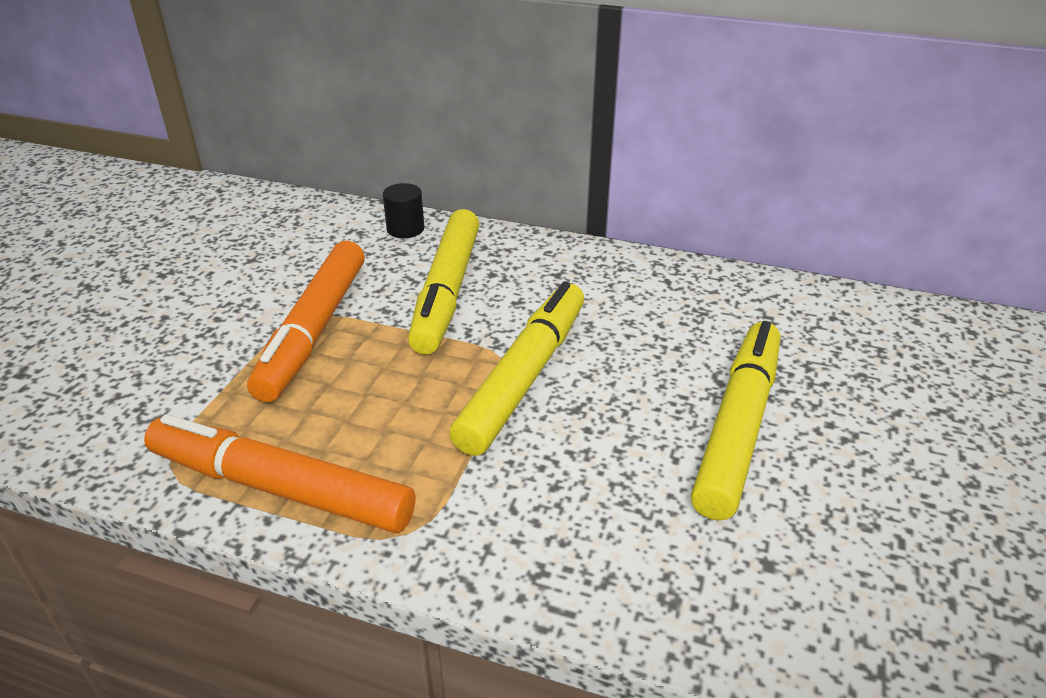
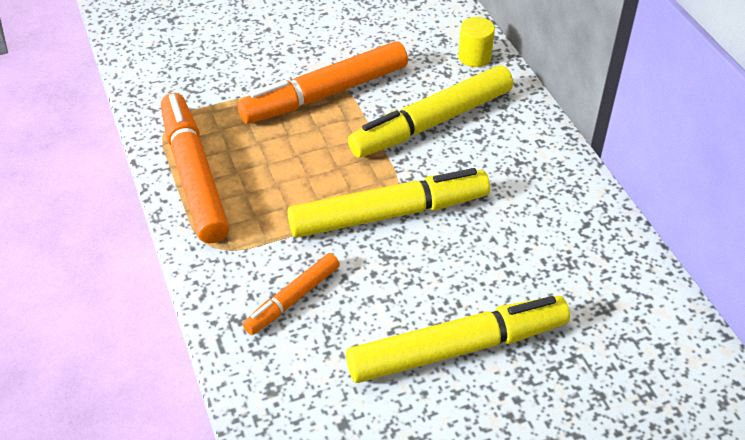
camera: 50 degrees right, 10 degrees up
(405, 229) = (474, 56): black cylinder -> yellow cylinder
(559, 508) = (293, 299): none -> orange marker

